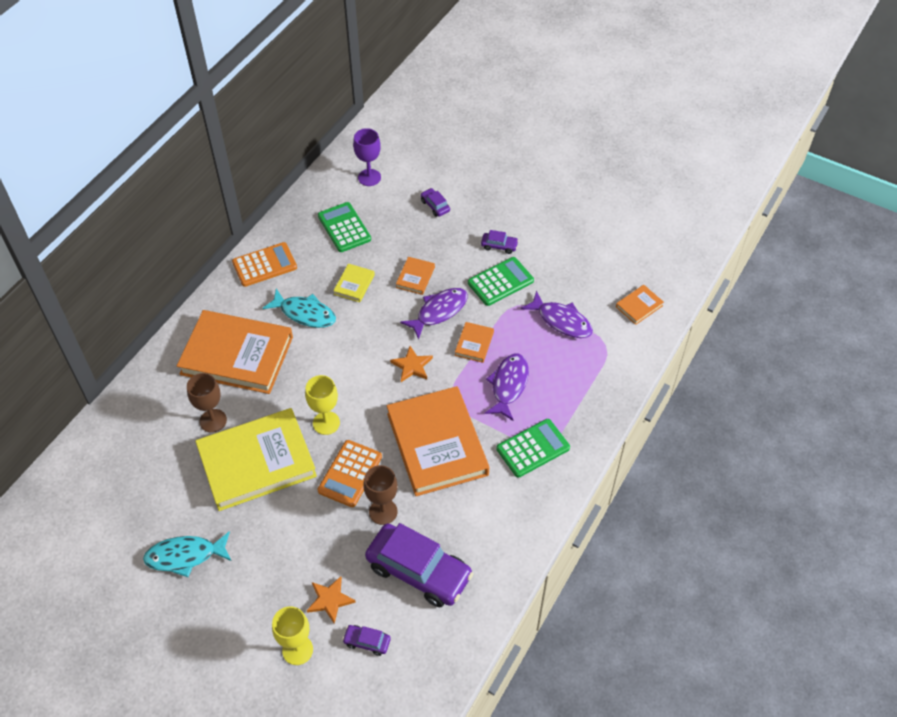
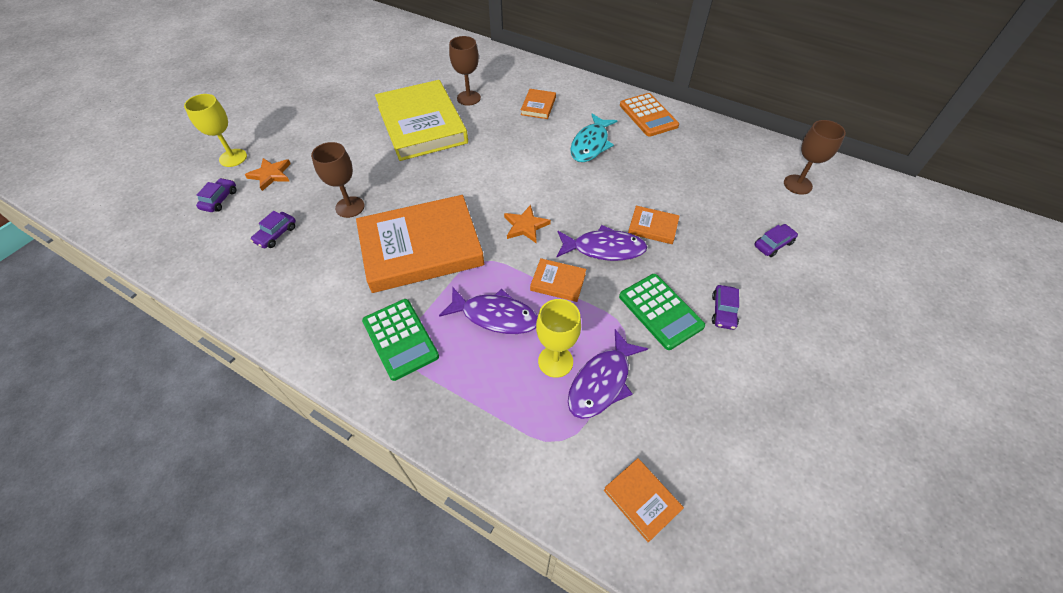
camera: 90 degrees right, 0 degrees up
(185, 556) = (342, 94): turquoise fish -> none
(237, 355) = (538, 106): orange book -> orange book, size x0.42
(326, 423) = (458, 164): yellow goblet -> yellow goblet (555, 361)
(344, 228) = (713, 167): green calculator -> none
(350, 474) = (398, 183): orange calculator -> none
(354, 284) = (633, 178): yellow book -> none
(369, 177) = (797, 184): purple goblet -> brown goblet
(419, 571) = (276, 234): purple car -> purple car, size x0.42
(439, 311) = (604, 249): purple fish -> purple fish turned 45 degrees counterclockwise

